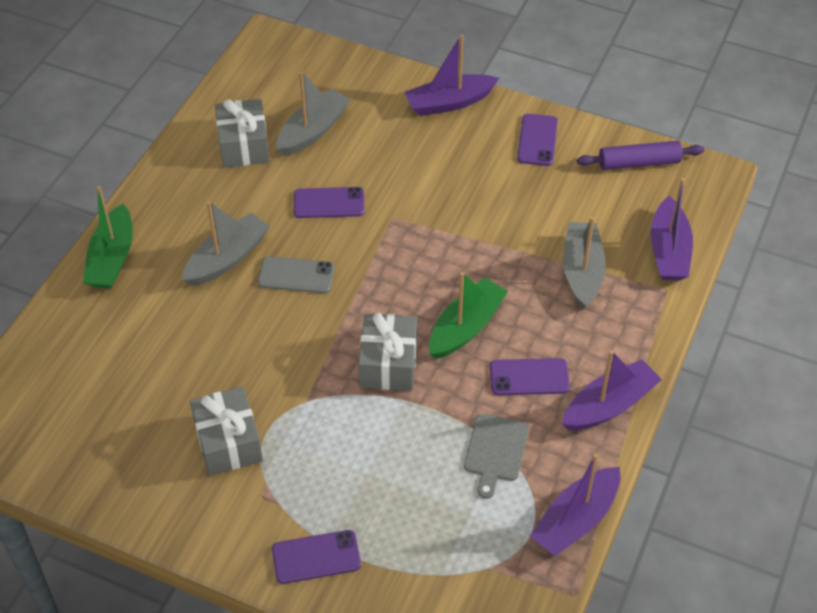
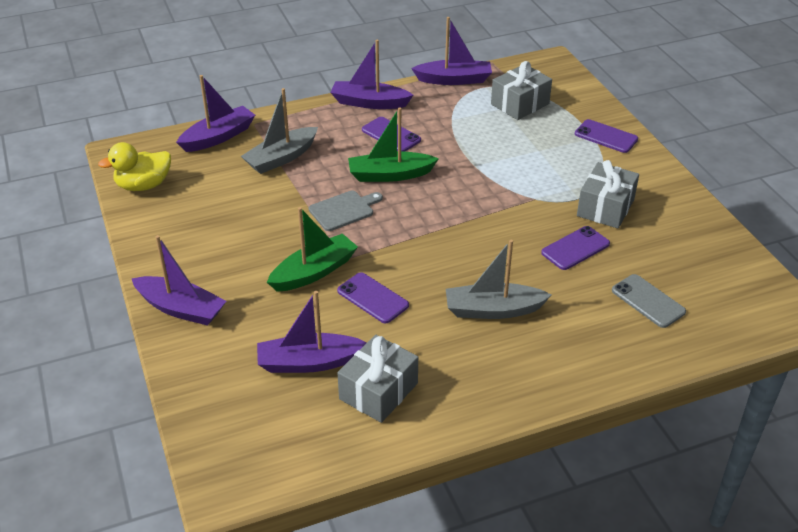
camera: 135 degrees left, 10 degrees down
(112, 258) = (584, 369): green boat -> green boat (314, 272)
(296, 275) = (457, 267): grey phone -> grey phone (648, 301)
(313, 131) = (309, 362): grey boat -> purple boat
(388, 363) = (460, 186): grey gift -> grey gift (520, 104)
(495, 451) = (455, 120): grey cutting board -> grey cutting board (344, 210)
(537, 140) = (173, 240): purple phone -> purple phone (575, 248)
(639, 162) = (143, 185): purple rolling pin -> yellow duck

